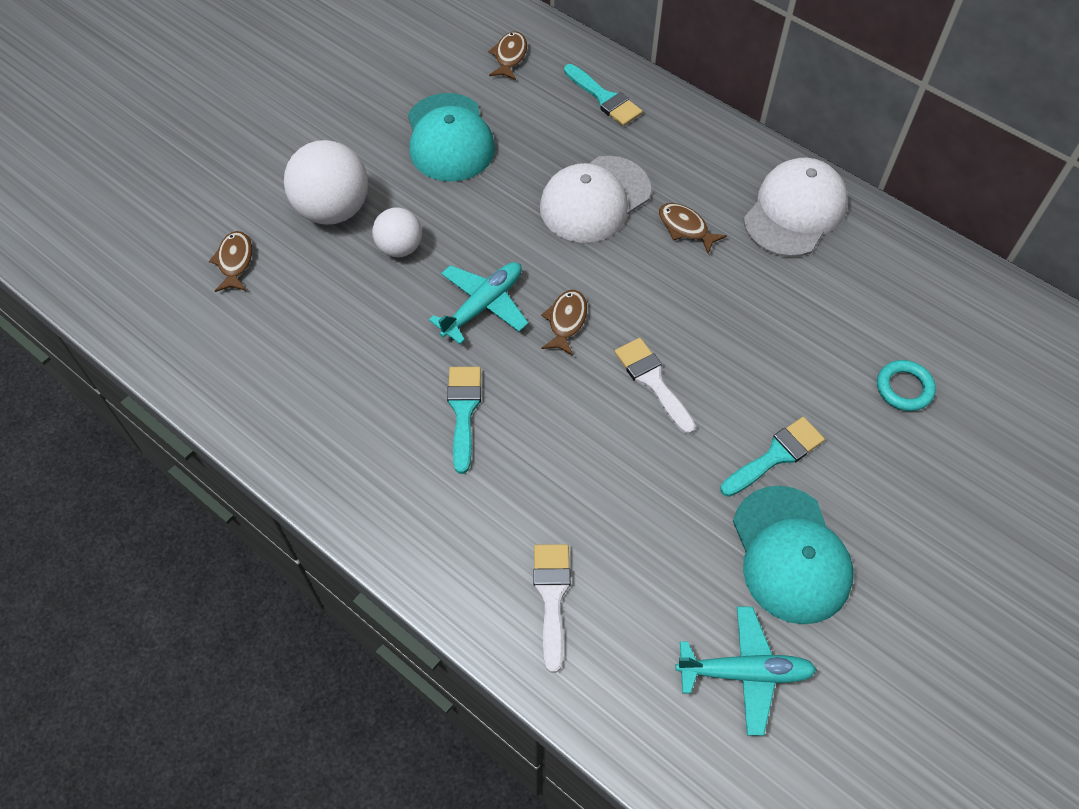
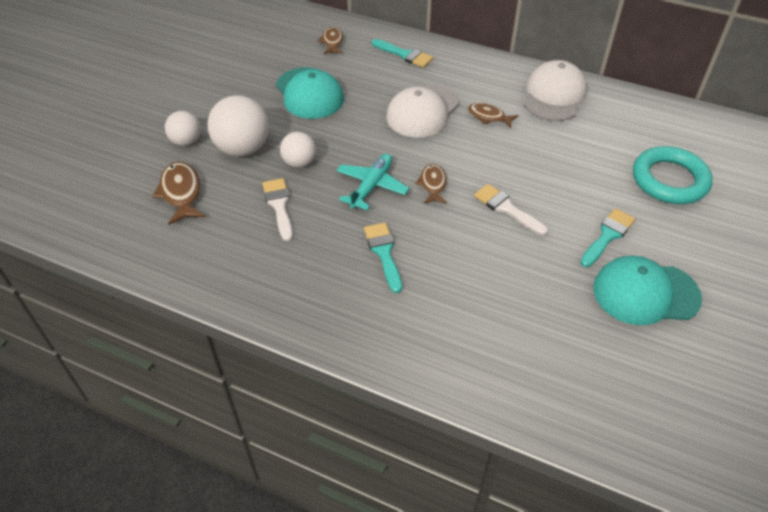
camera: 15 degrees left, 10 degrees down
(235, 262) = (181, 193): brown fish -> brown fish, size x1.51
(264, 183) = (186, 141): none -> white ball
(552, 597) = (495, 358): white brush -> white brush (279, 206)
(745, 673) = (650, 375): turquoise plane -> none
(790, 554) = (645, 293): turquoise cap -> turquoise cap turned 120 degrees clockwise
(904, 388) = (669, 180): turquoise ring -> turquoise ring, size x1.94

